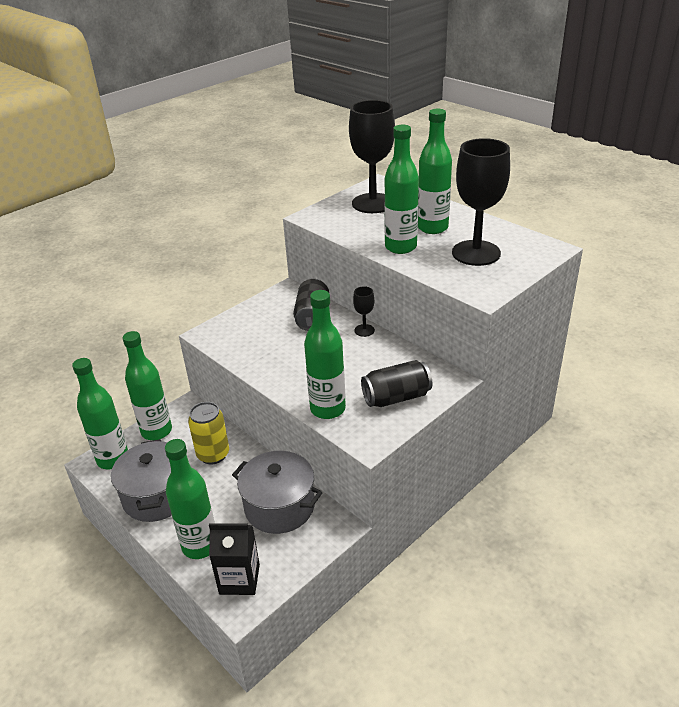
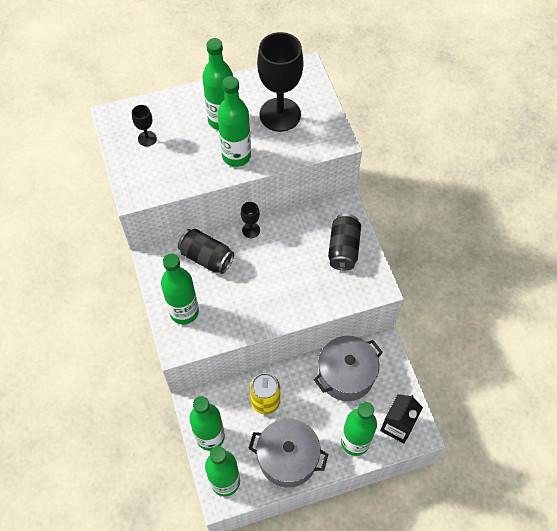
camera: 65 degrees left, 25 degrees up
(327, 409) = (330, 297): green bottle -> green bottle (184, 312)
(373, 203) = (147, 138): black goblet -> black goblet, size x0.44

